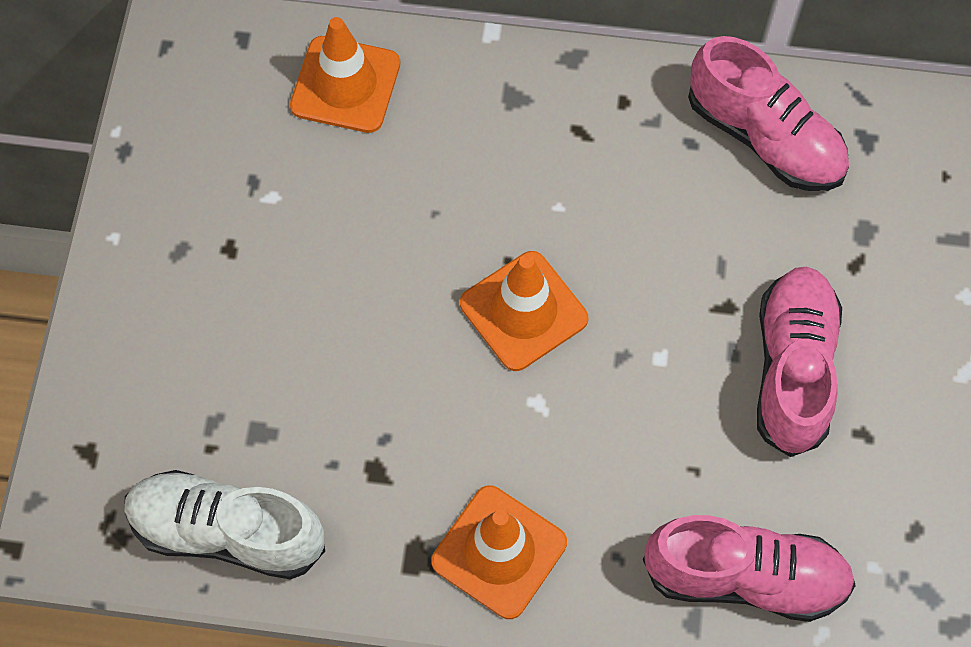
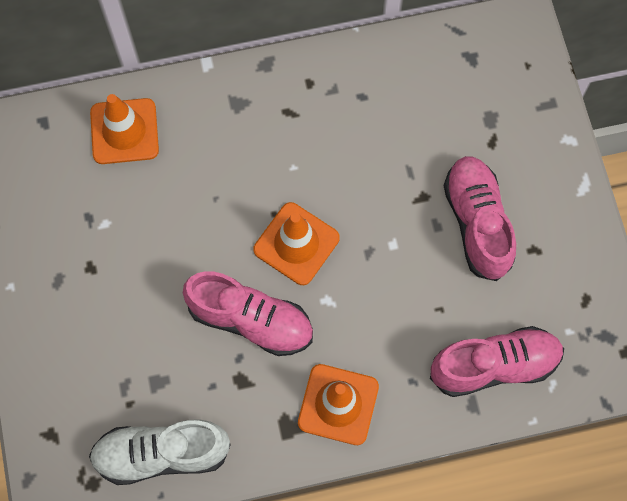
camera: 20 degrees left, 5 degrees up
(765, 137) = (407, 77): pink shoe -> pink shoe (251, 320)

